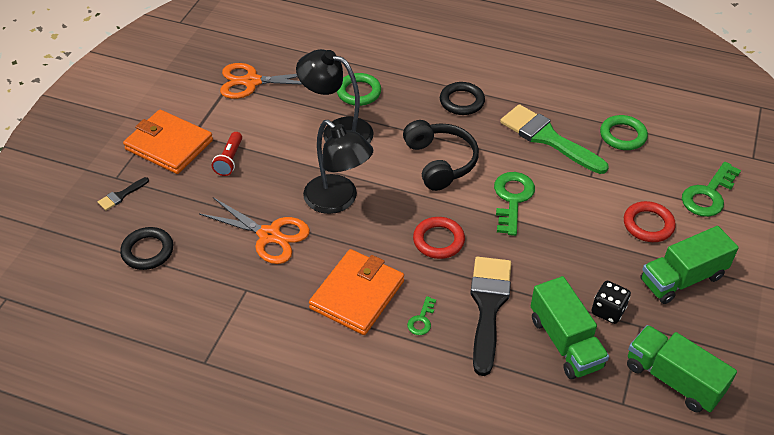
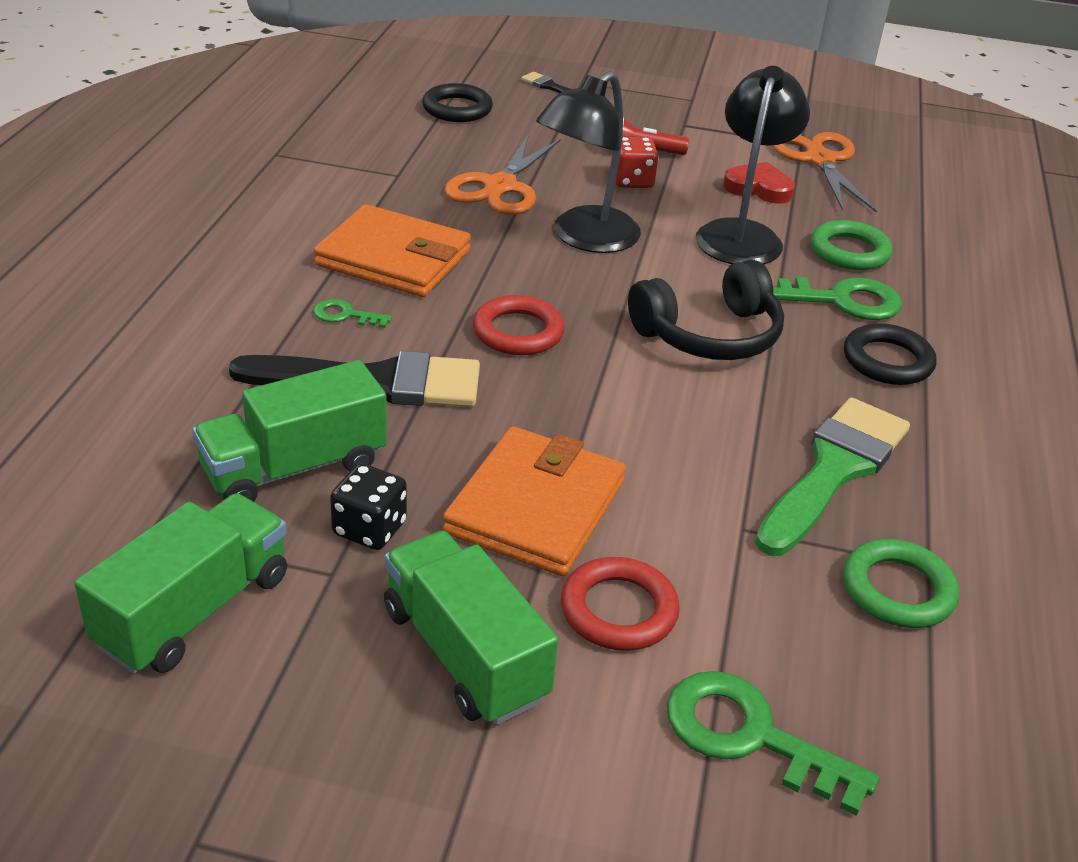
camera: 80 degrees right, 10 degrees down
(169, 145) = (655, 110): orange wallet -> orange wallet (535, 507)
(269, 170) = (632, 181): none -> red dice
(284, 115) = (758, 188): none -> red heart
(512, 199) = (640, 416): green key -> green key (840, 300)

